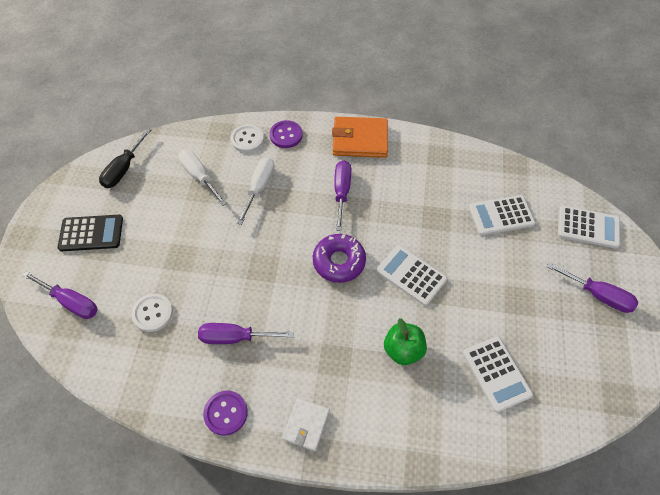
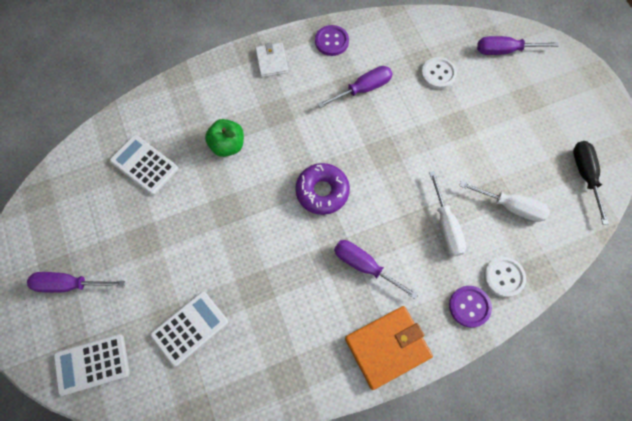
camera: 150 degrees right, 10 degrees up
(91, 233) = (547, 105): black calculator -> none
(341, 192) = (364, 266): purple screwdriver -> purple screwdriver turned 150 degrees clockwise
(411, 275) = (251, 213): white calculator -> none

